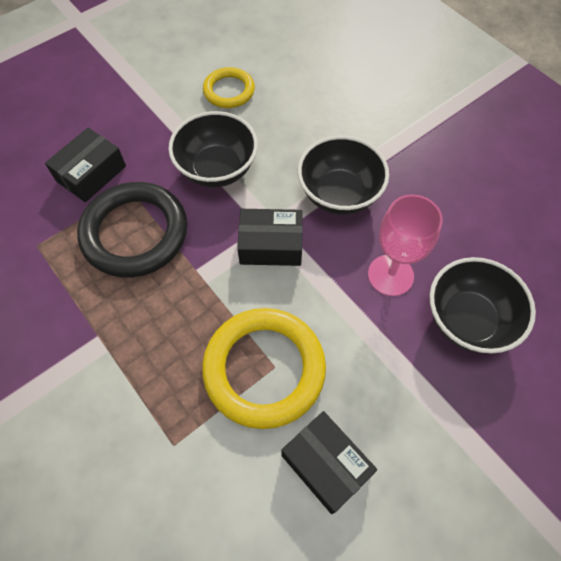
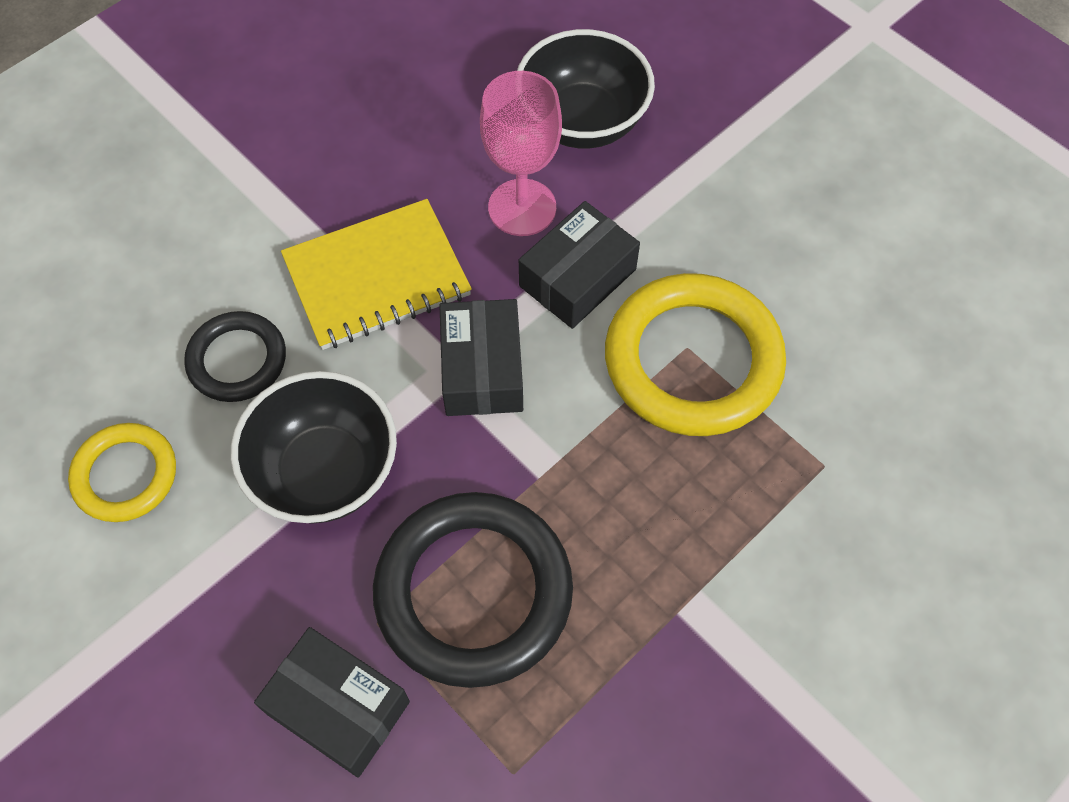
camera: 95 degrees left, 0 degrees up
(289, 131) = (237, 360): none -> black ring
(326, 464) = (808, 278): black box -> black box (577, 277)
(339, 194) = (377, 277): black bowl -> yellow notebook

